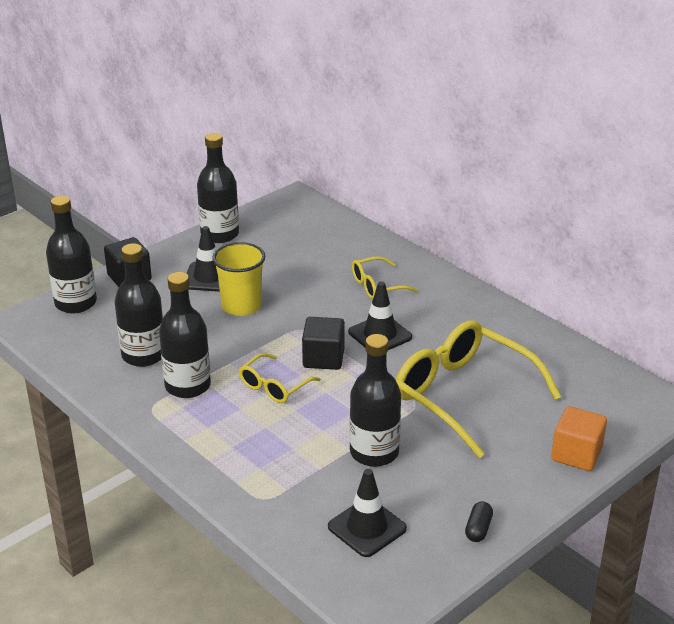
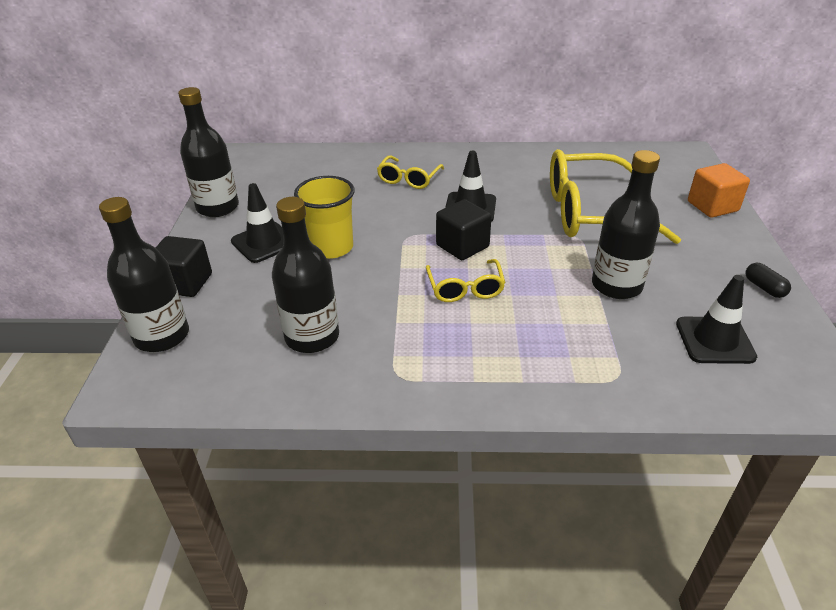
camera: 45 degrees left, 5 degrees up
(188, 386) = (397, 335): black bottle -> none

